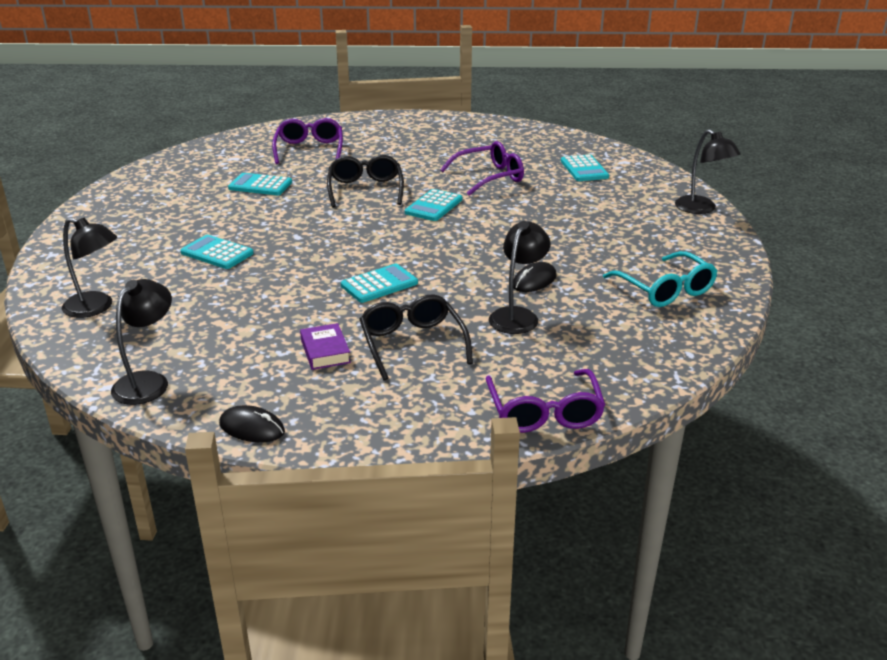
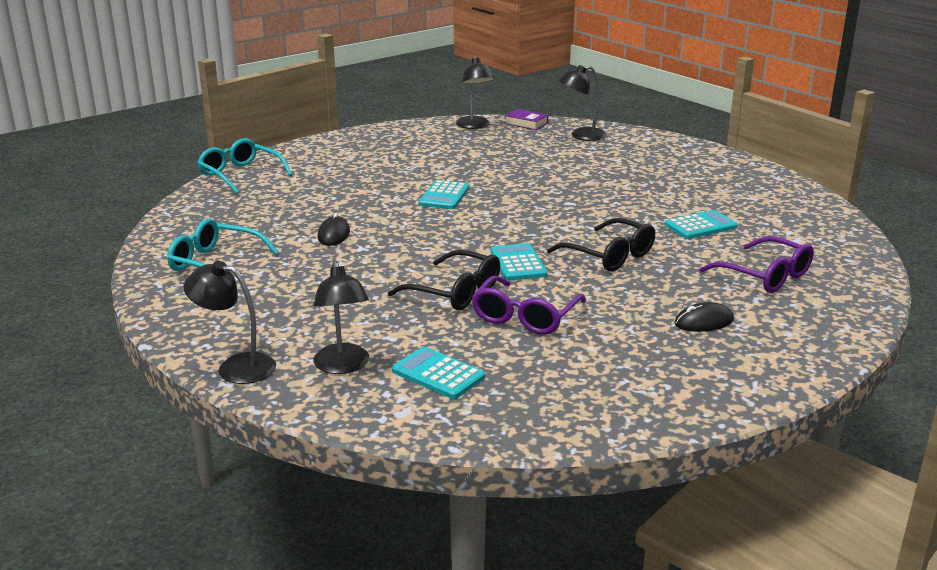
camera: 140 degrees right, 5 degrees down
(217, 253) = (593, 176): turquoise calculator -> none
(252, 428) = (388, 129): black mouse -> black mouse (704, 322)
(325, 351) = (409, 159): purple book -> purple book (526, 123)
(412, 344) = (364, 177): black glasses -> black glasses (455, 292)
(517, 315) = (316, 210): black lamp -> black lamp (343, 366)
(544, 412) = (240, 175): purple glasses -> turquoise glasses

